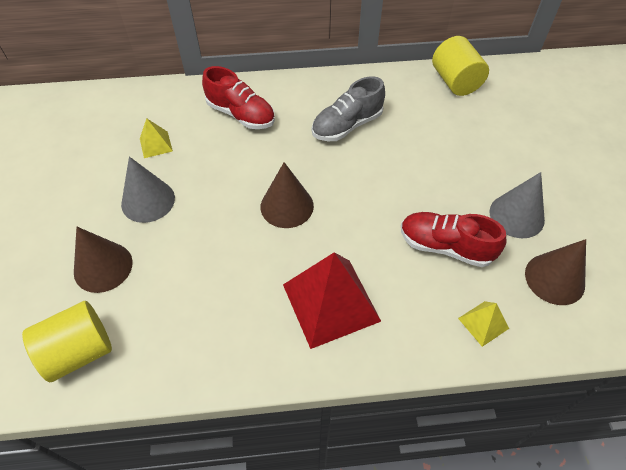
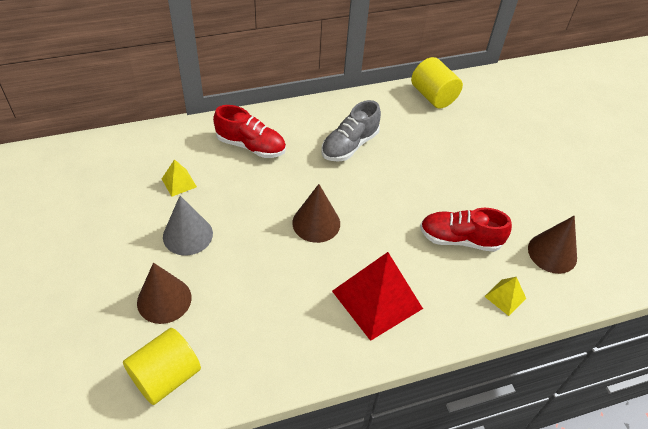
camera: 15 degrees left, 5 degrees down
(516, 215) = (511, 205): grey cone -> none

